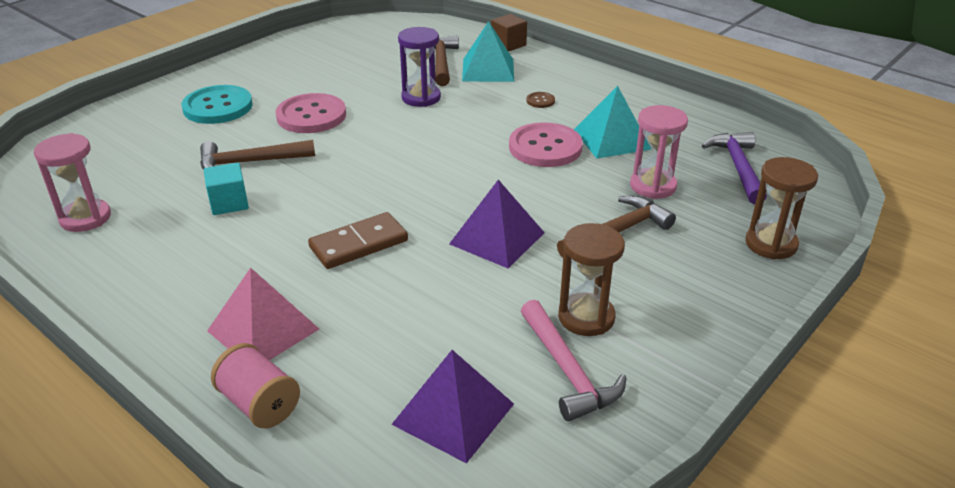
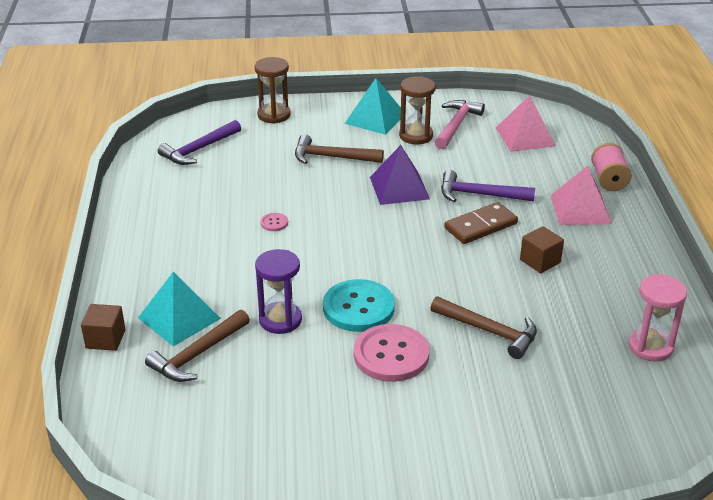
camera: 135 degrees left, 0 degrees up
(218, 107) = (459, 421): turquoise button -> turquoise button (358, 308)
(229, 203) = (536, 301): turquoise cube -> none
(258, 241) = (540, 261): none -> brown cube
(358, 244) = (481, 226): brown domino -> brown domino turned 45 degrees counterclockwise
(403, 279) = (480, 195): none -> purple hammer
(453, 413) = (525, 136): purple pyramid -> pink pyramid
(540, 101) = (204, 260): brown button -> none
(545, 147) = (274, 223): pink button -> pink button, size x0.43
(611, 139) = (224, 204): turquoise pyramid -> turquoise pyramid (375, 118)
(653, 186) = (265, 166): pink hourglass -> none

